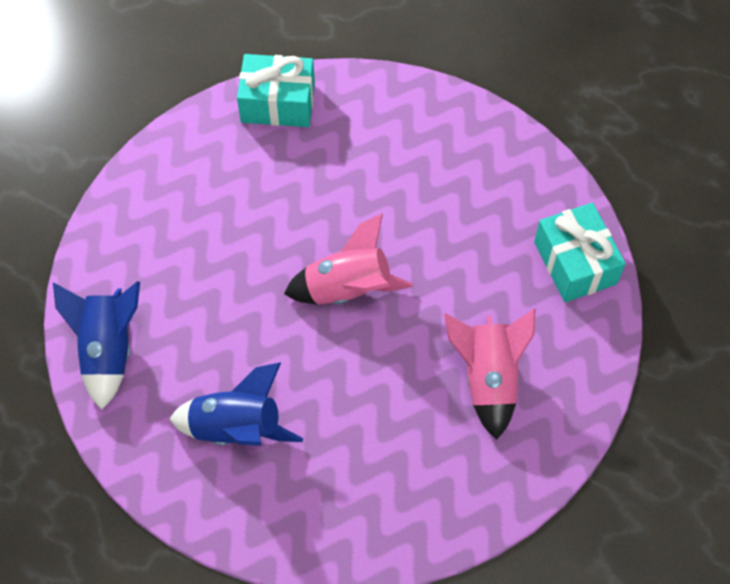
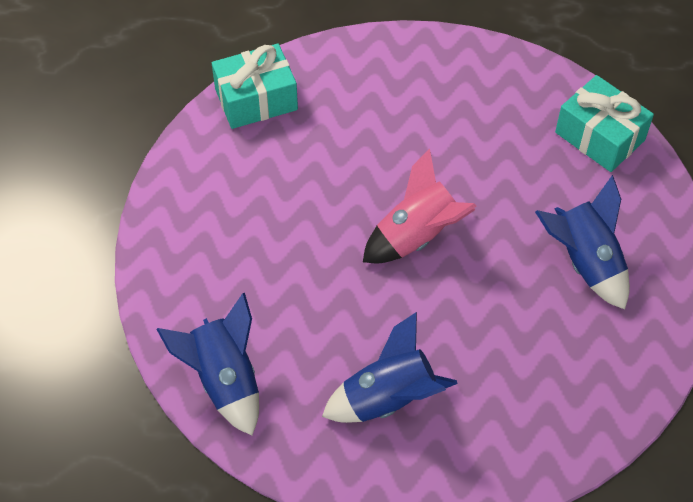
camera: 25 degrees left, 5 degrees down
(488, 379) = (585, 262): pink rocket -> blue rocket

